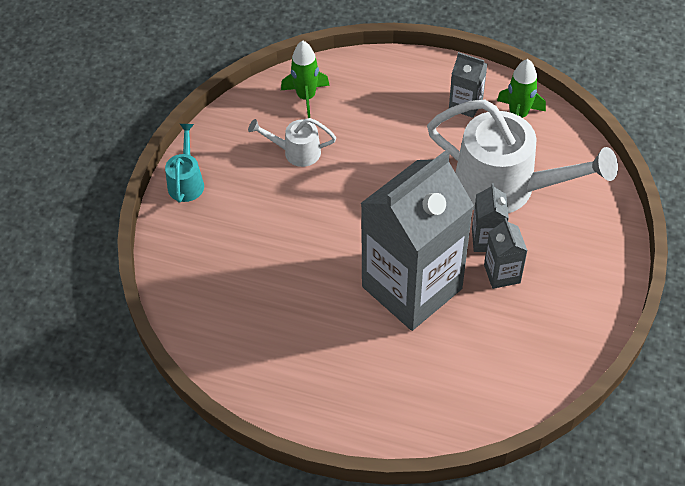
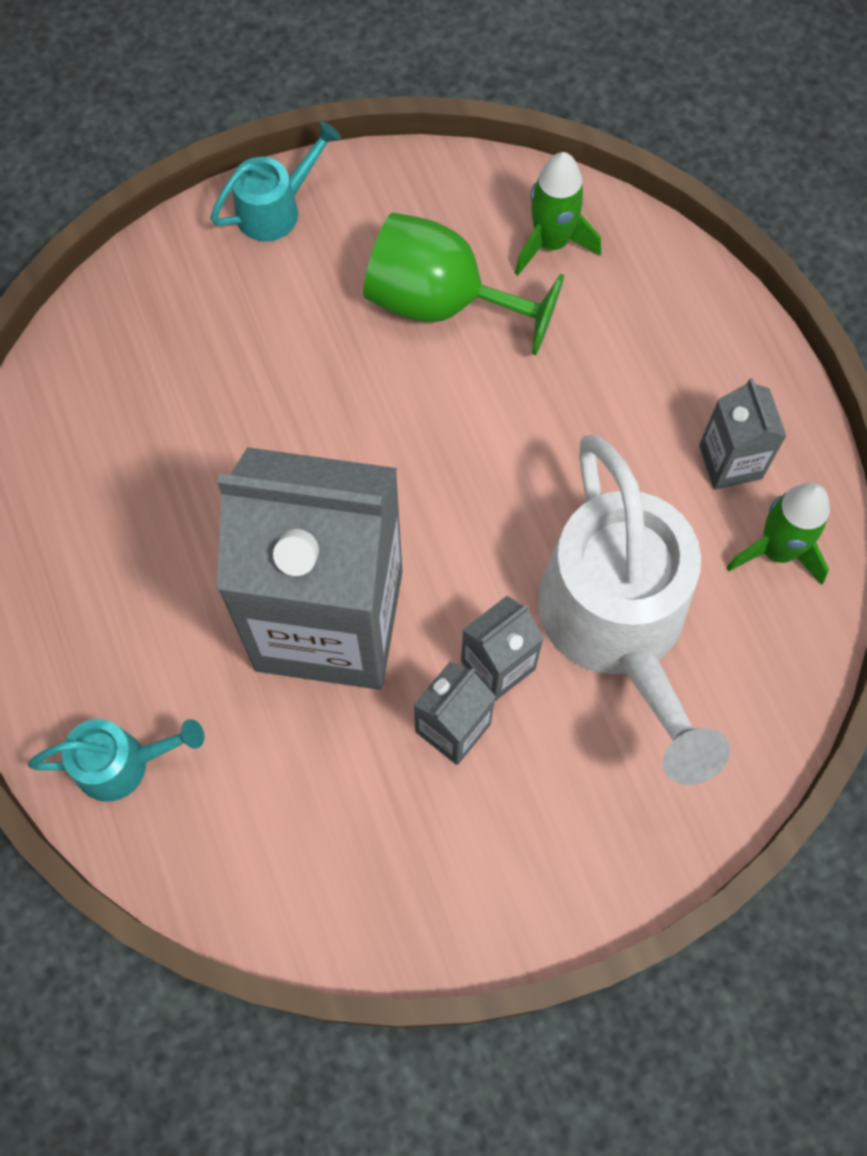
camera: 50 degrees right, 15 degrees up
(296, 152) = (441, 302): white watering can -> green goblet
(412, 411) = (123, 763): none -> turquoise watering can

